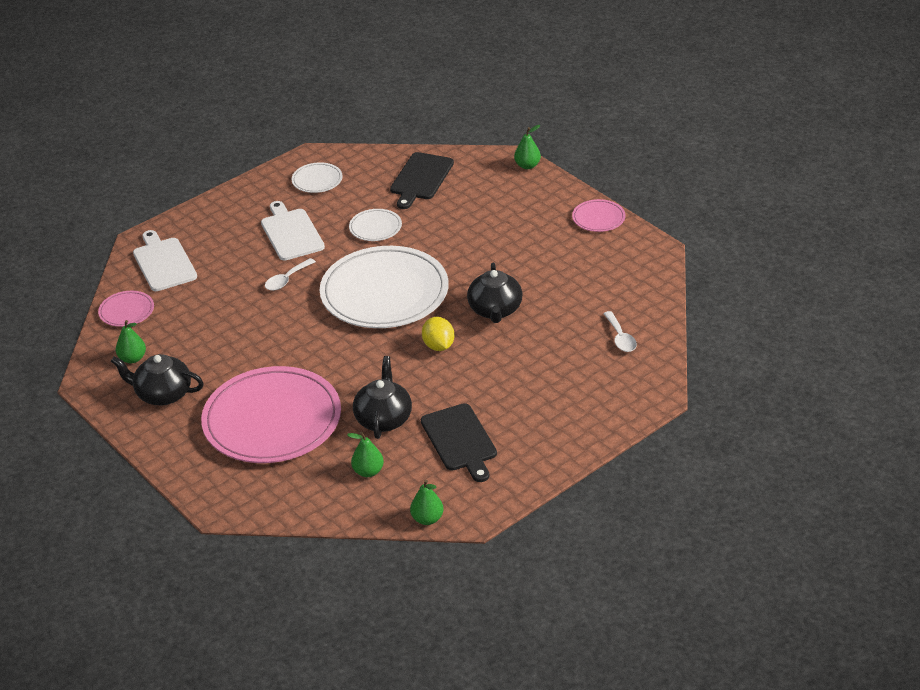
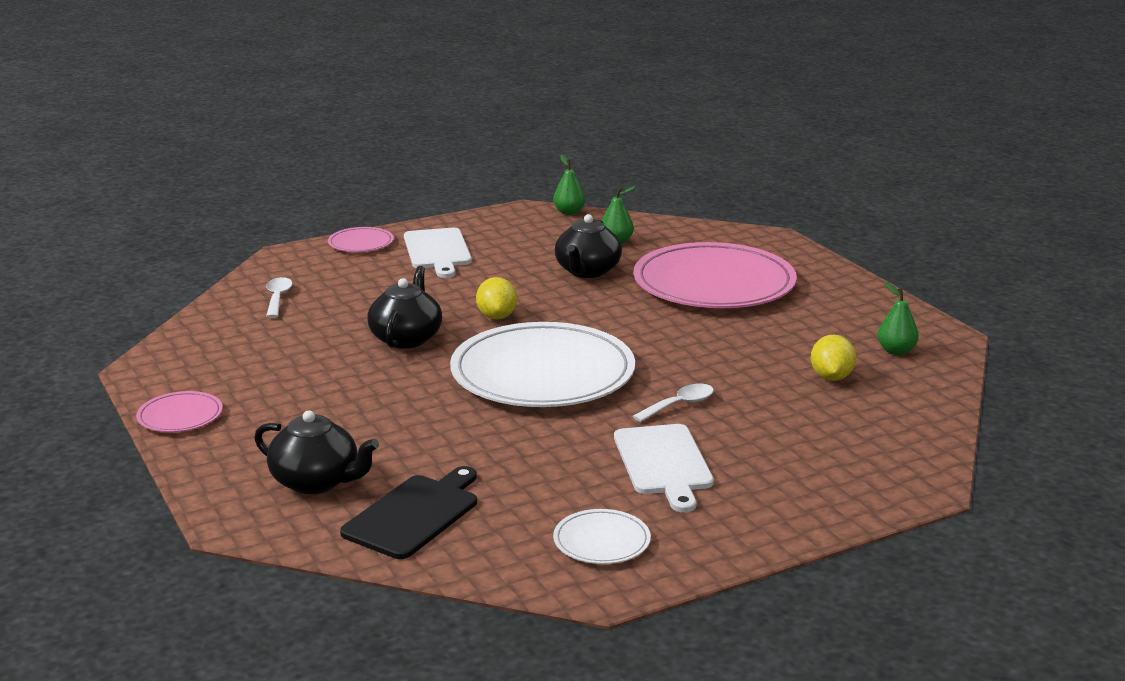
camera: 170 degrees left, 15 degrees down
(126, 311) = (919, 400): pink plate -> pink plate (361, 243)
(163, 263) = (875, 451): white cutting board -> white cutting board (437, 251)
(163, 394) = (848, 316): black teapot -> black teapot (316, 481)
(184, 322) = (831, 377): none -> yellow lemon
(375, 227) = (524, 452): white plate -> none
(460, 440) = (512, 250): black cutting board -> none
(527, 165) = (218, 507): green pear -> none

